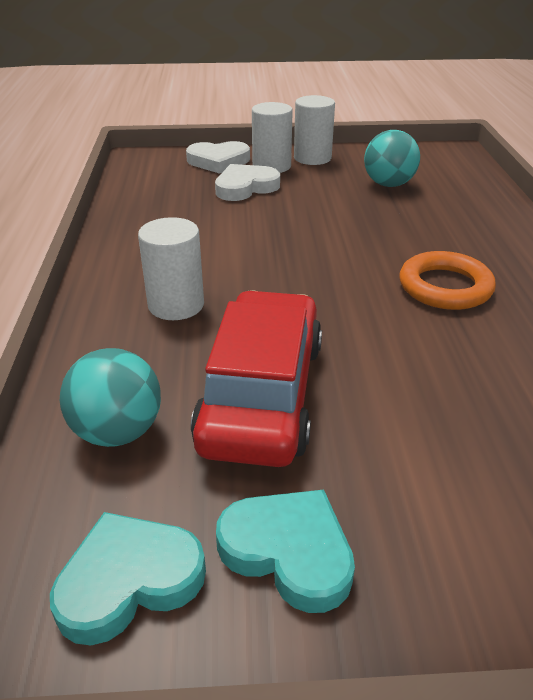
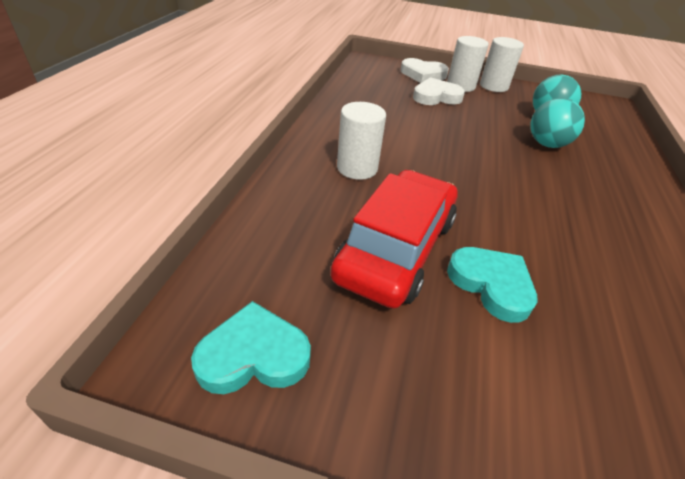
camera: 15 degrees right, 5 degrees up
(118, 431) = (285, 246): turquoise ball -> turquoise ball (547, 144)
(288, 551) = (374, 373): turquoise heart -> turquoise heart (491, 285)
(445, 287) = (568, 206): orange ring -> none

